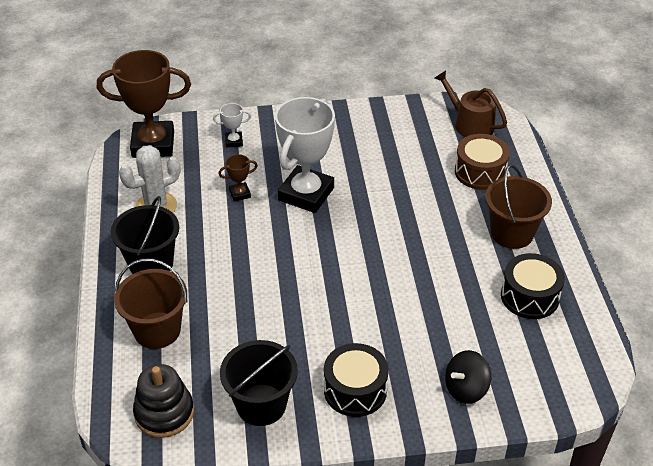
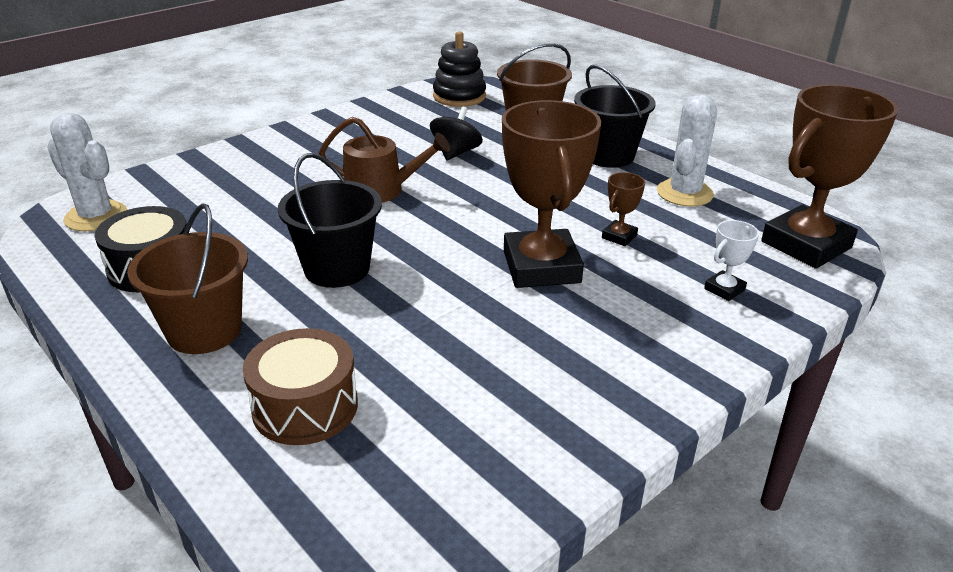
camera: 145 degrees right, 10 degrees down
(261, 405) = (388, 119): black bucket -> black bucket (337, 269)
(306, 194) = (541, 267): white trophy -> brown trophy
(355, 390) = (313, 147): black drum -> none
(465, 389) = (202, 177): black spinning top -> black spinning top (456, 153)
(470, 124) = (386, 506): brown watering can -> brown watering can (381, 190)
(559, 372) = (96, 216): none -> white cactus

